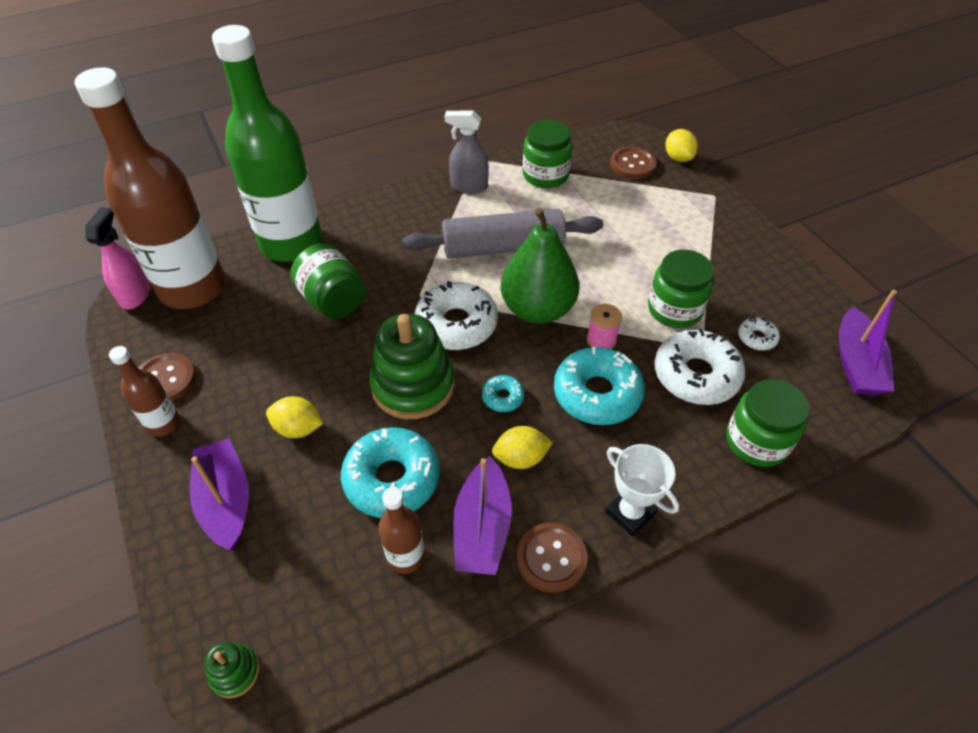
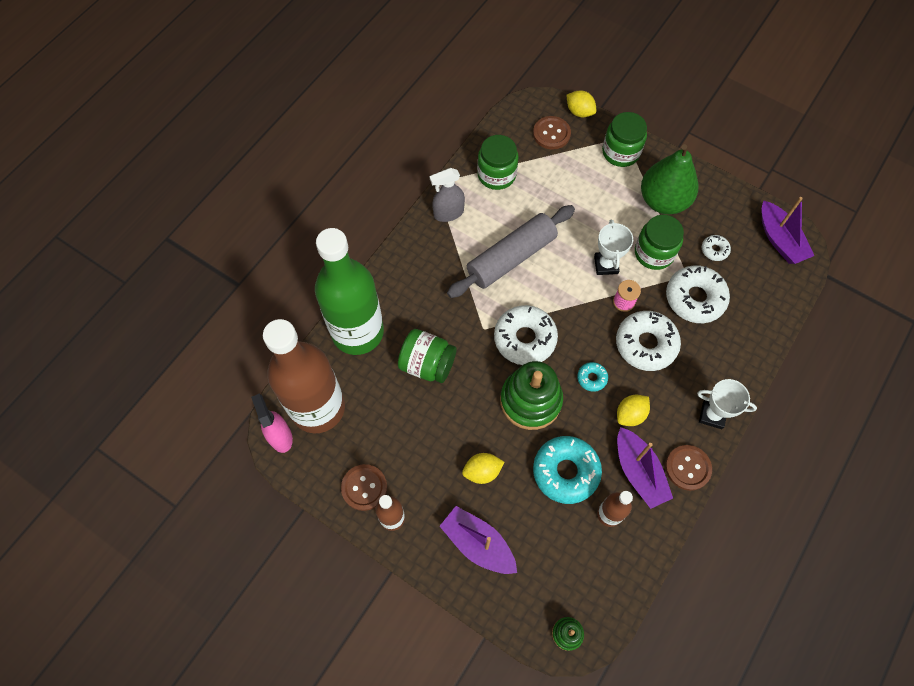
camera: 30 degrees left, 15 degrees up
(538, 309) = (569, 298): green pear -> green pear (663, 201)
(597, 394) = (646, 344): turquoise donut -> white donut
(606, 297) = (606, 265): none -> white trophy
(756, 441) = (753, 328): green jar -> green jar (620, 152)

